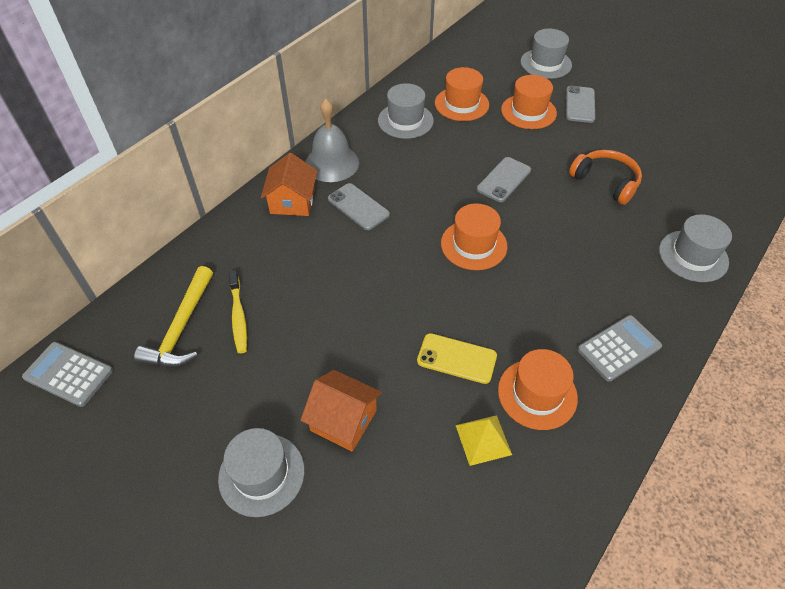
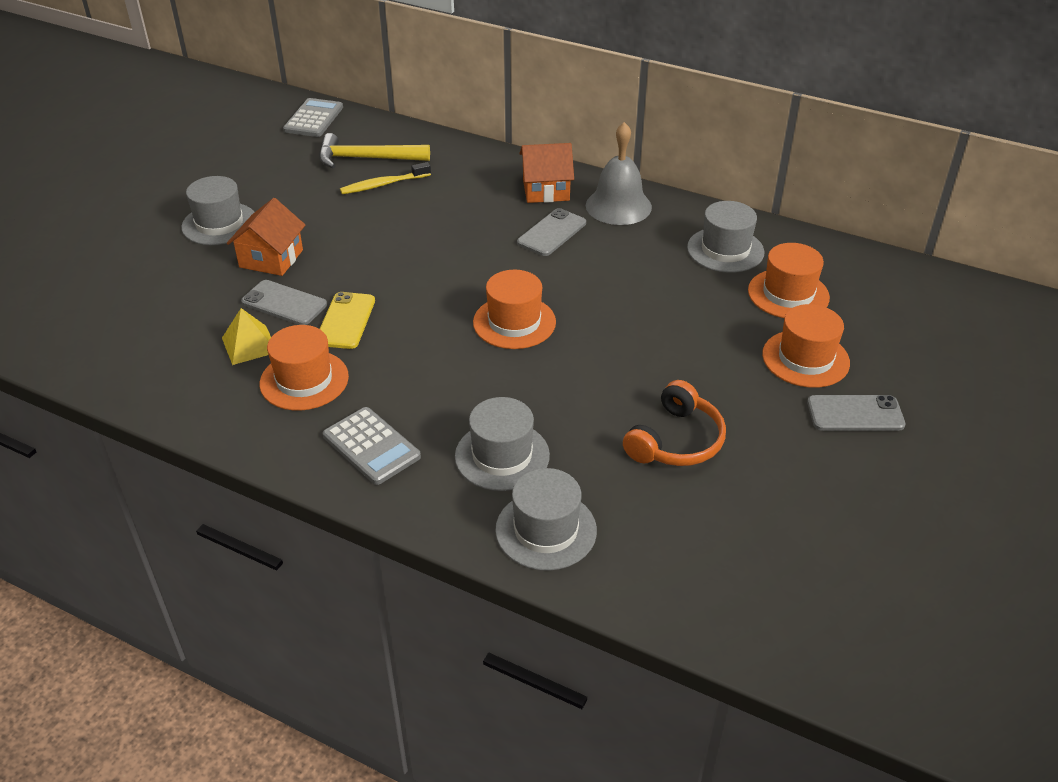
camera: 80 degrees right, 10 degrees down
(504, 180) = (641, 341): grey phone -> grey phone (284, 303)
(546, 63) = (948, 374): grey hat -> grey hat (502, 456)

